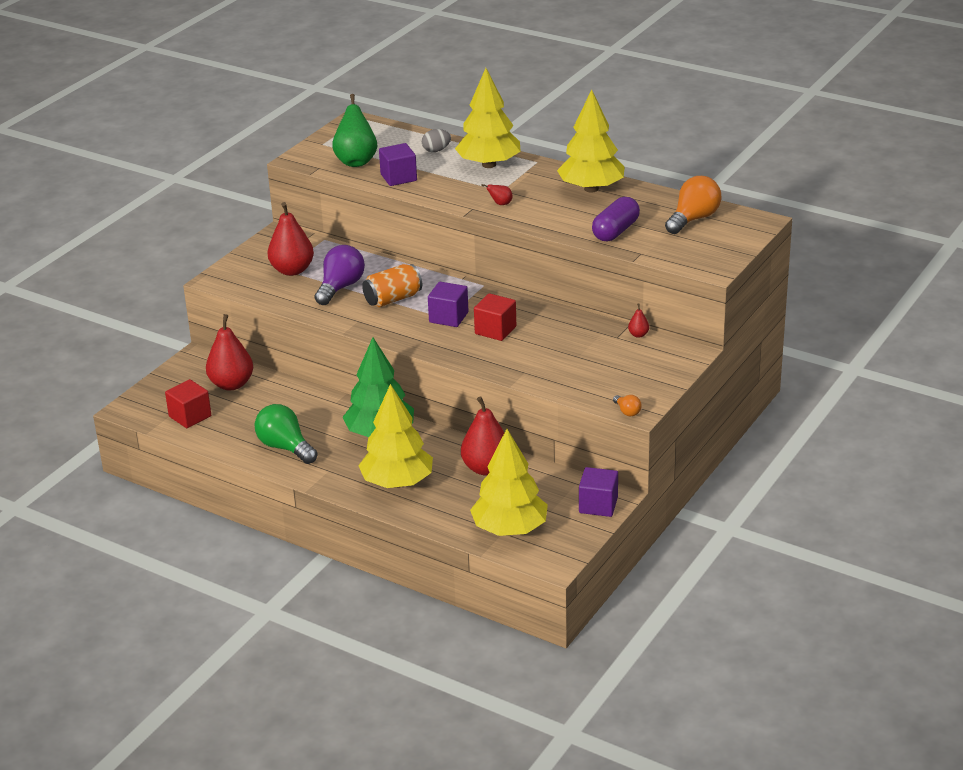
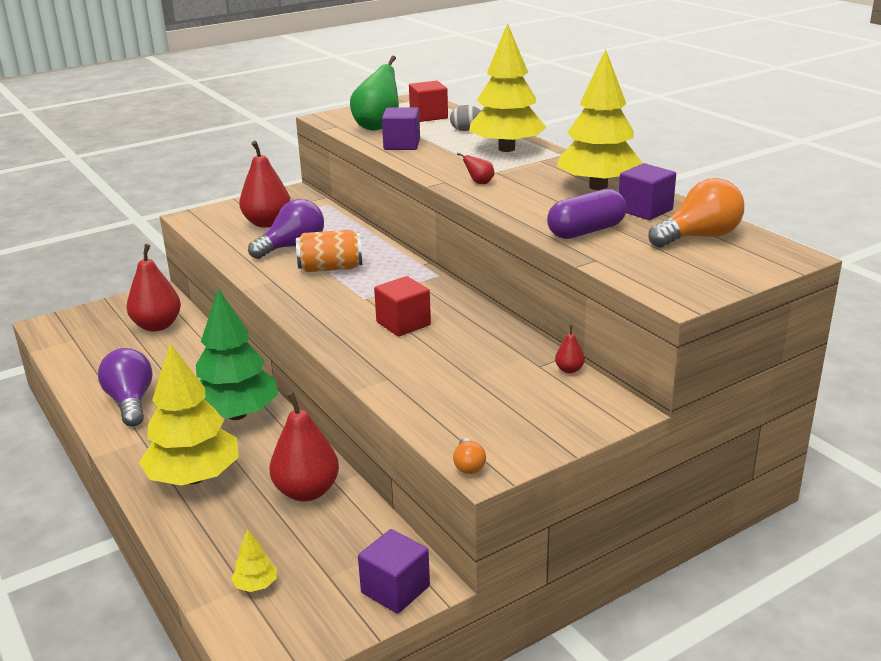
camera: 25 degrees right, 5 degrees down
(190, 416) = (86, 346): red cube -> red cube (428, 116)
(285, 447) = (130, 402): green light bulb -> purple light bulb
(448, 317) = (367, 298): purple cube -> purple cube (645, 210)
(510, 529) = (256, 585): yellow tree -> yellow tree, size x0.40

